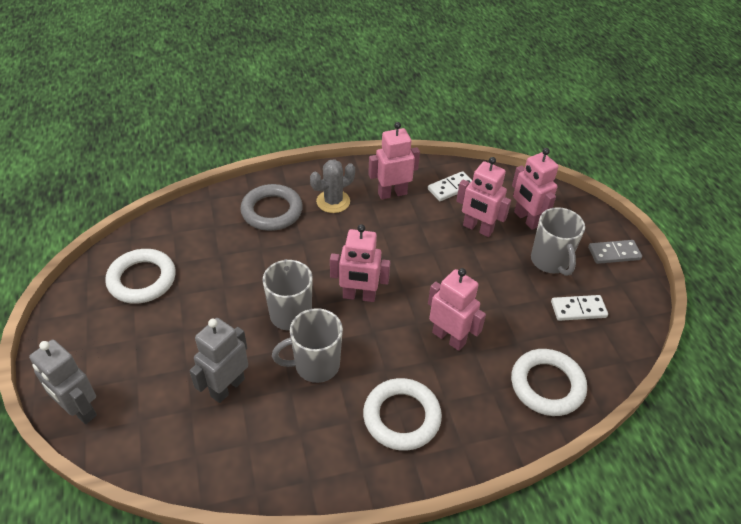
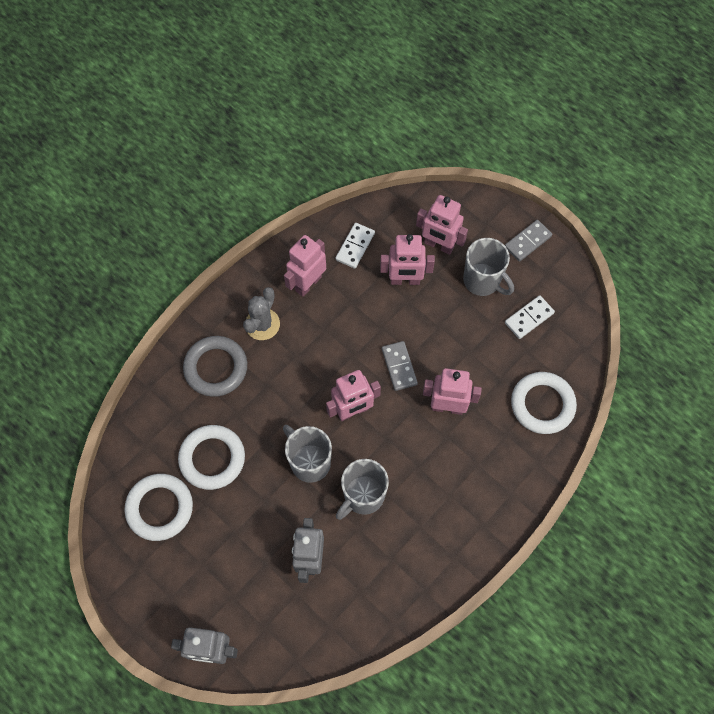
camera: 30 degrees left, 20 degrees up
(401, 417) = (455, 499): white ring -> white ring (212, 458)
(426, 285) = (399, 366): none -> grey domino

